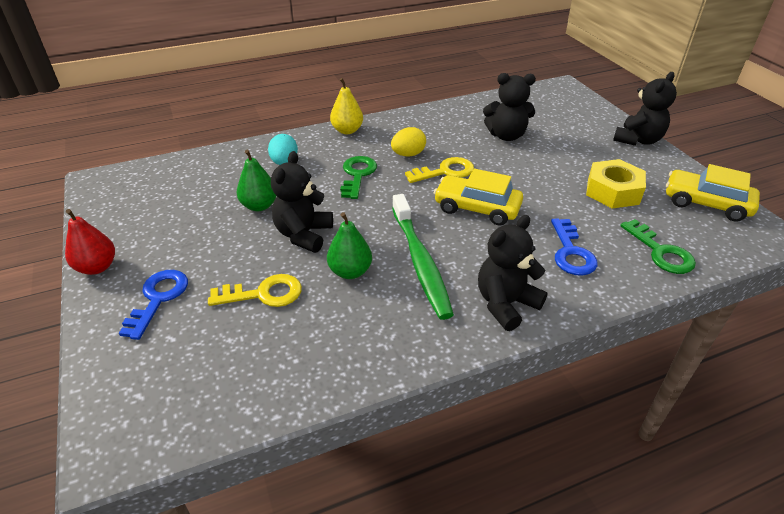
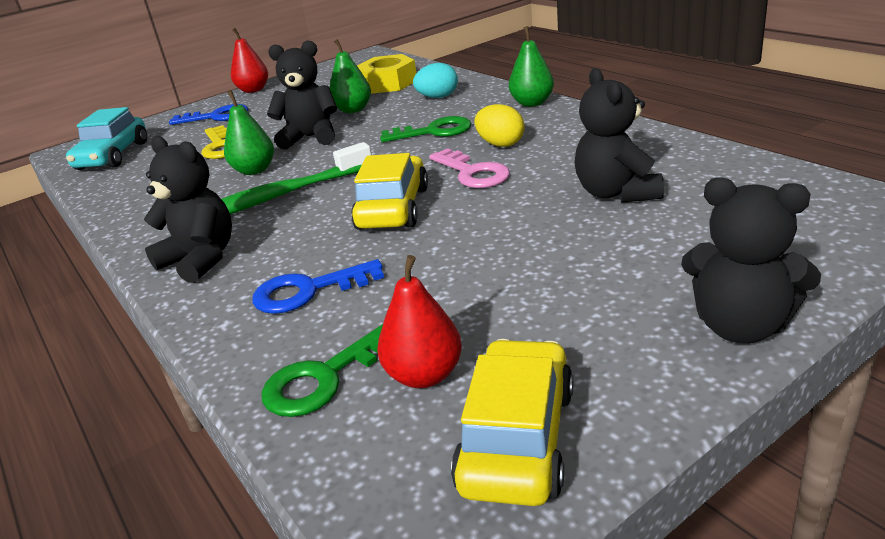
camera: 80 degrees right, 10 degrees down
(193, 392) = (113, 156): none -> turquoise car
(347, 130) = (532, 103): yellow pear -> green pear
(445, 171) = (472, 173): yellow key -> pink key
(613, 191) = (499, 312): yellow nut -> yellow nut (388, 83)
(662, 220) = (424, 375): none -> red pear

